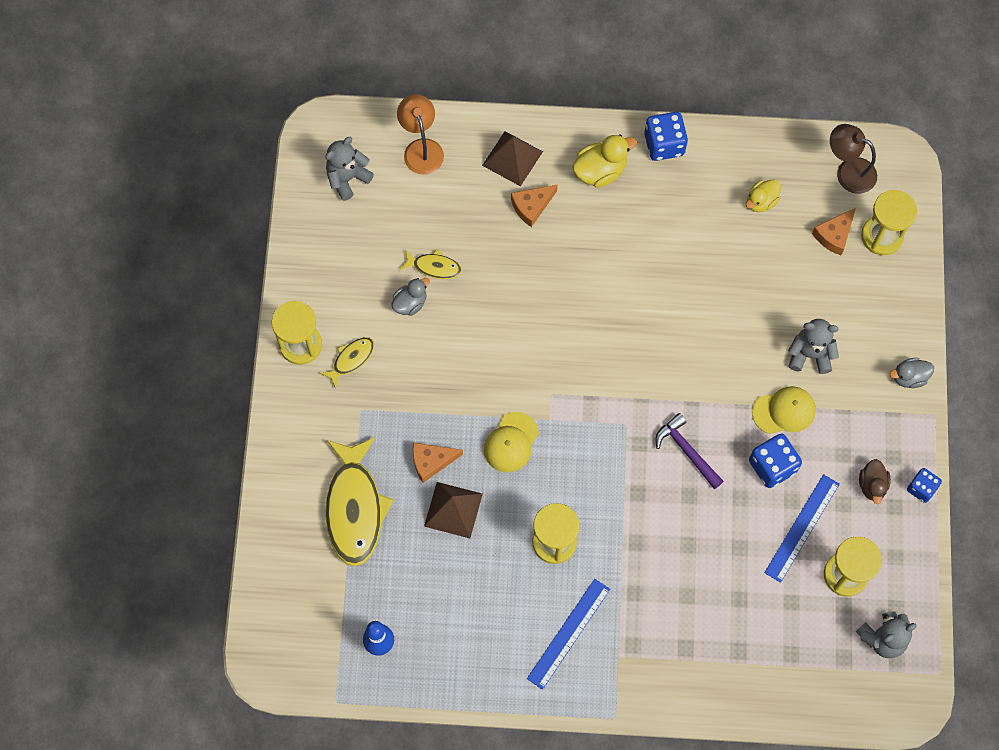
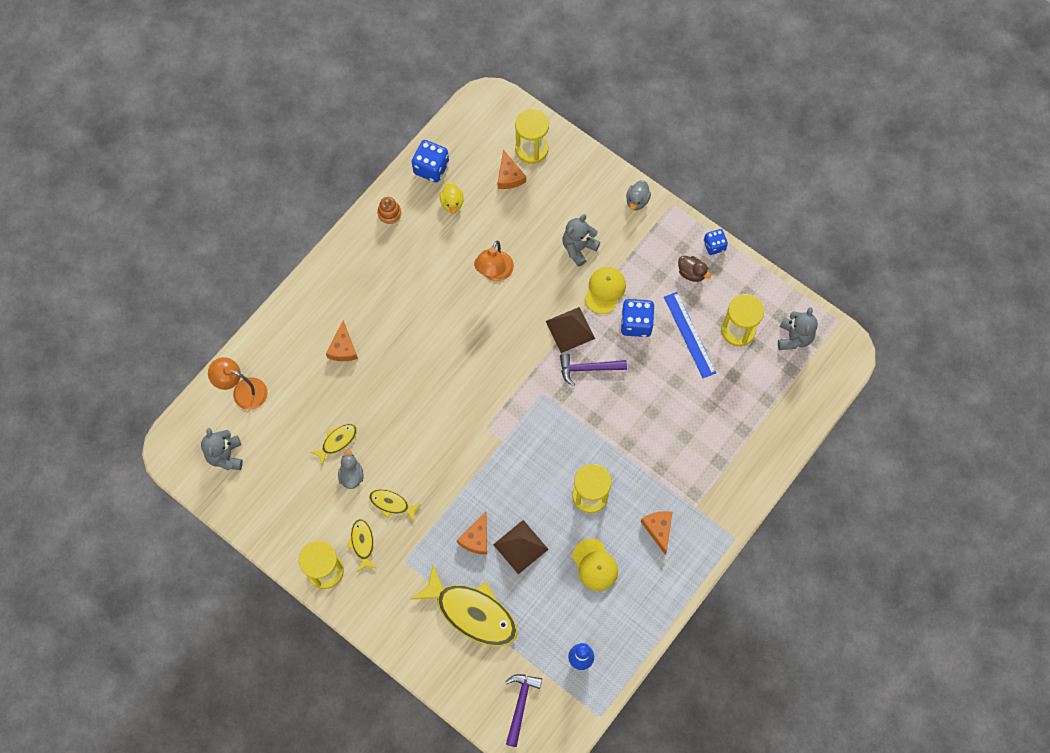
camera: 55 degrees left, 0 degrees up
(295, 616) = (520, 705): none -> purple hammer
(409, 359) = (392, 504): none -> yellow fish
(511, 442) = (501, 476): yellow cap -> yellow cap (595, 565)
(512, 158) = (298, 336): brown pyramid -> brown pyramid (570, 329)
(568, 633) = (658, 529): blue ruler -> orange cheese
(600, 171) = (352, 287): yellow duck -> none
(664, 144) = (365, 234): blue dice -> blue dice (431, 168)
(703, 151) = (389, 213): none -> orange stacking toy
(718, 292) = (494, 273): none -> orange lamp
(848, 171) = (472, 137): brown lamp -> none

